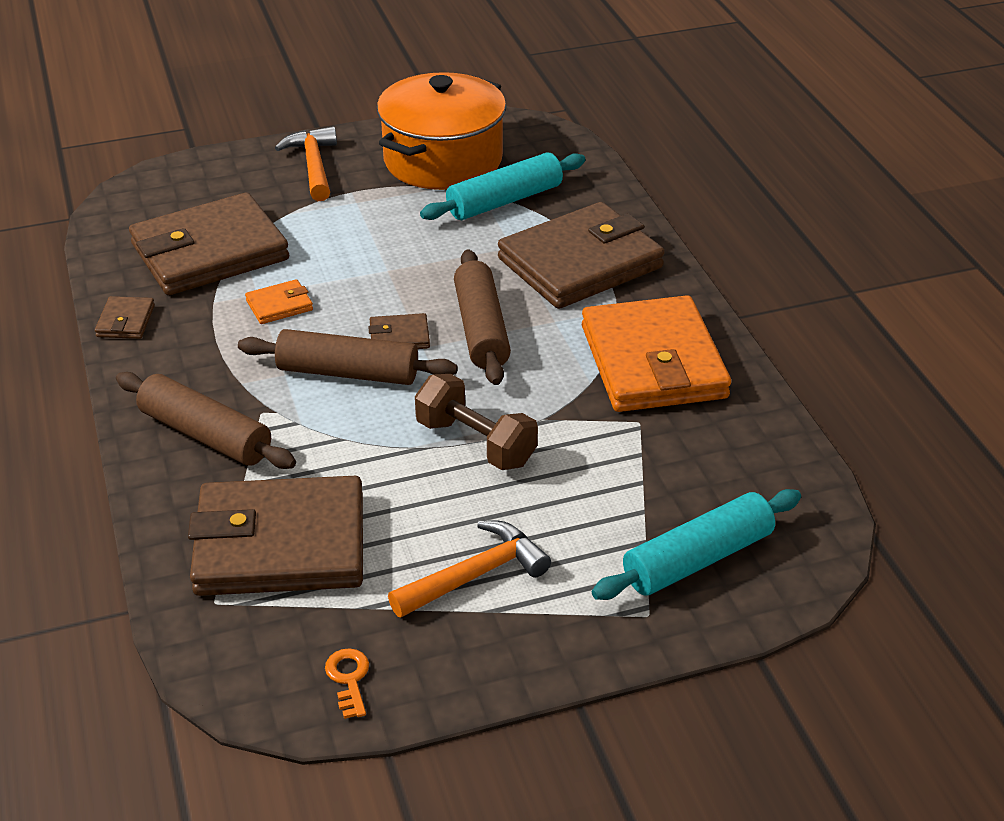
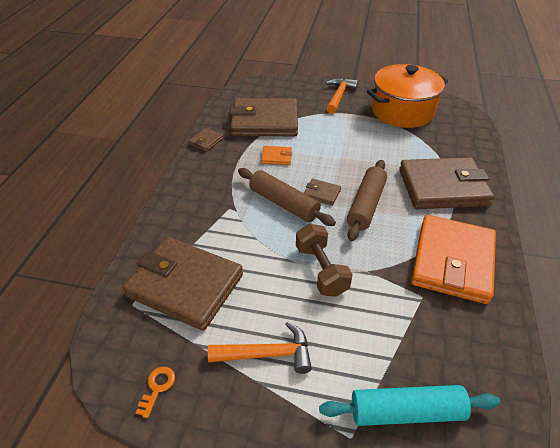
camera: 30 degrees right, 5 degrees up
(206, 435) = (196, 210): brown rolling pin -> none
(505, 201) = (421, 141): turquoise rolling pin -> none

